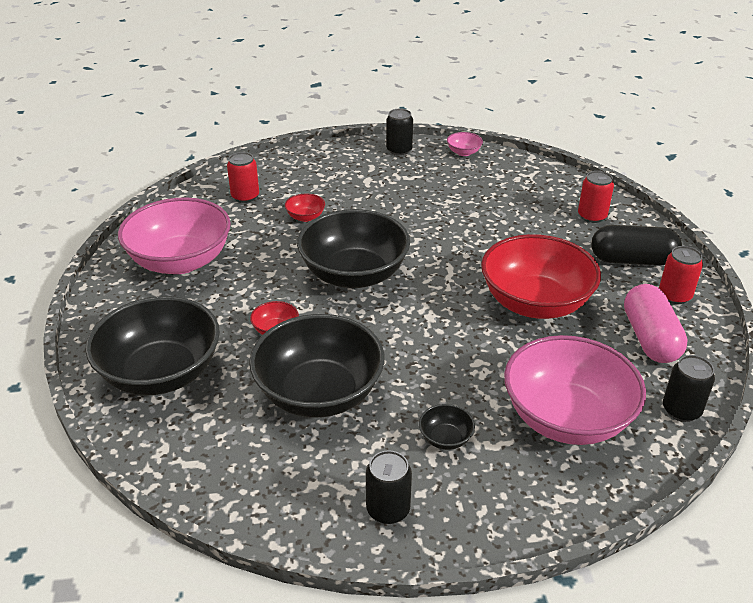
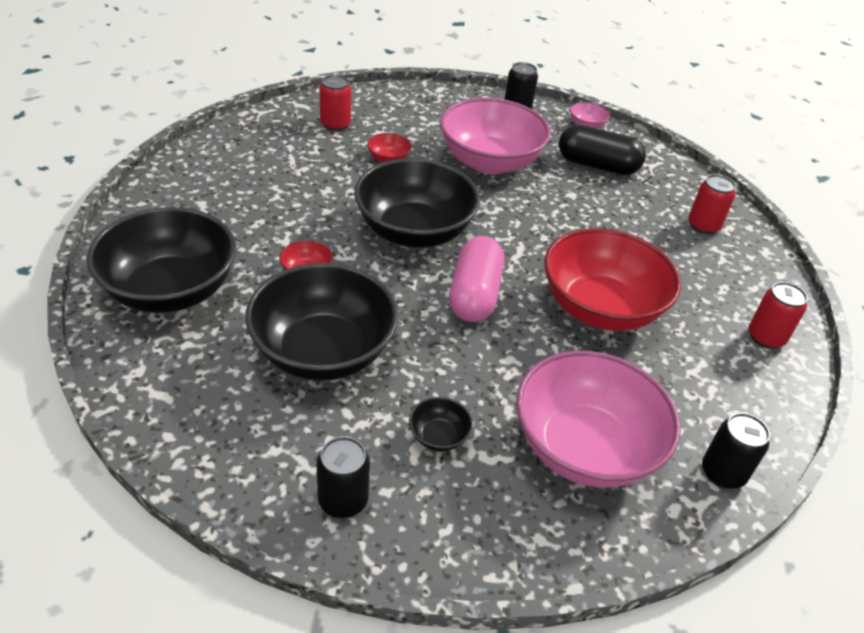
camera: 10 degrees right, 5 degrees up
(180, 261) = (241, 177): pink bowl -> pink bowl (489, 162)
(632, 260) = (731, 285): black capsule -> black capsule (597, 165)
(650, 338) = (717, 379): pink capsule -> pink capsule (474, 295)

